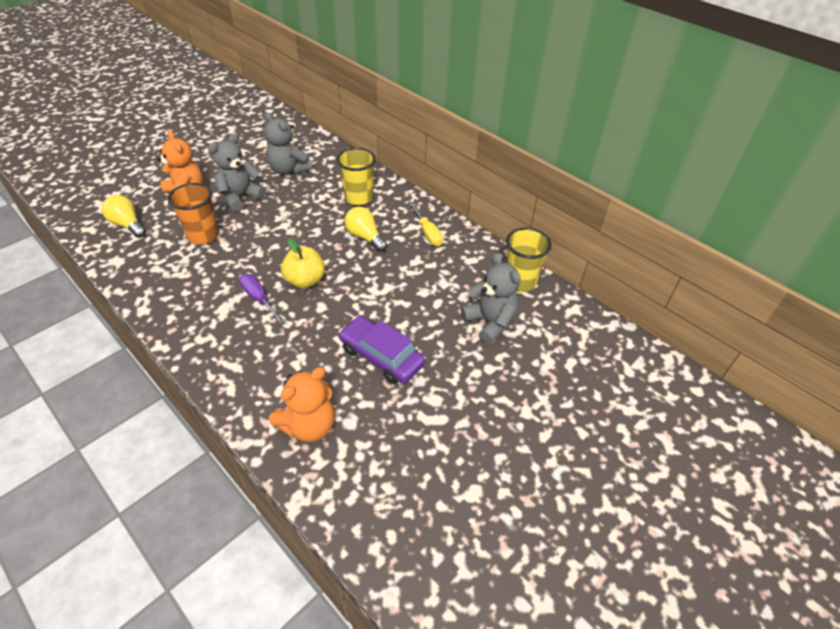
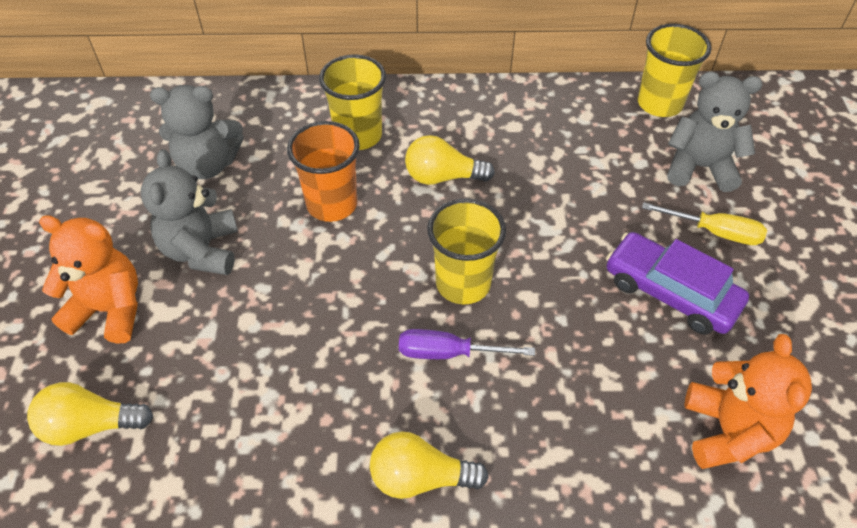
camera: 45 degrees left, 5 degrees up
(182, 328) = (420, 477): none -> yellow light bulb
(203, 236) = (238, 341): orange cup -> orange cup (332, 204)
(305, 280) = (463, 283): yellow apple -> yellow cup
(381, 356) = (670, 292): purple car -> purple car turned 45 degrees clockwise
(427, 233) = (499, 120): yellow screwdriver -> yellow screwdriver (715, 232)

